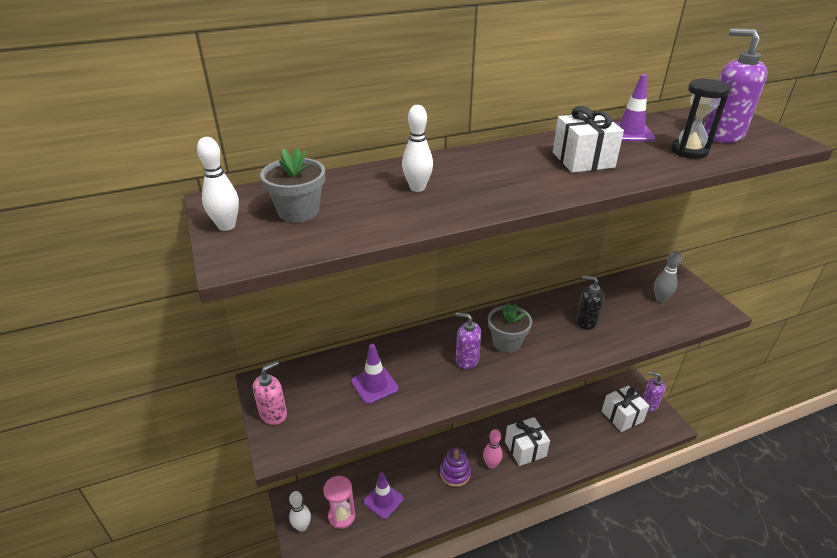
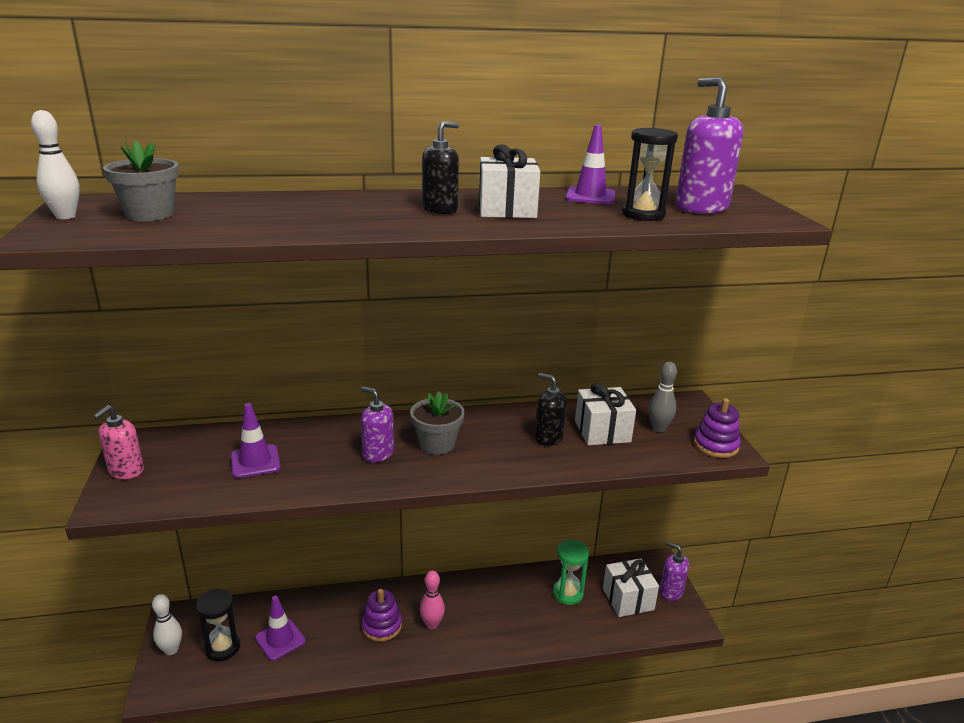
camera: 10 degrees right, 10 degrees down
(273, 414) = (126, 471): pink soap dispenser -> pink soap dispenser turned 150 degrees clockwise
(341, 516) = (222, 647): pink hourglass -> black hourglass
(417, 188) = (294, 211): white bowling pin -> none
(525, 449) = (483, 614): white gift -> white gift (602, 431)
(531, 167) = (440, 209): none -> black soap dispenser
(578, 420) = (568, 594): none -> green hourglass
(707, 308) = (715, 445): none -> purple stacking toy

